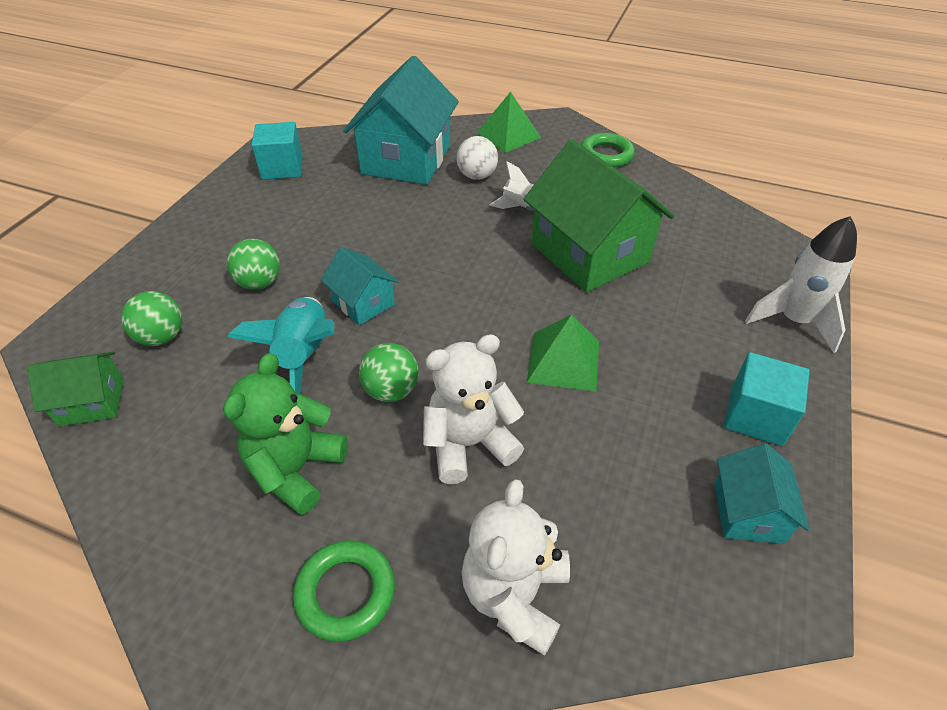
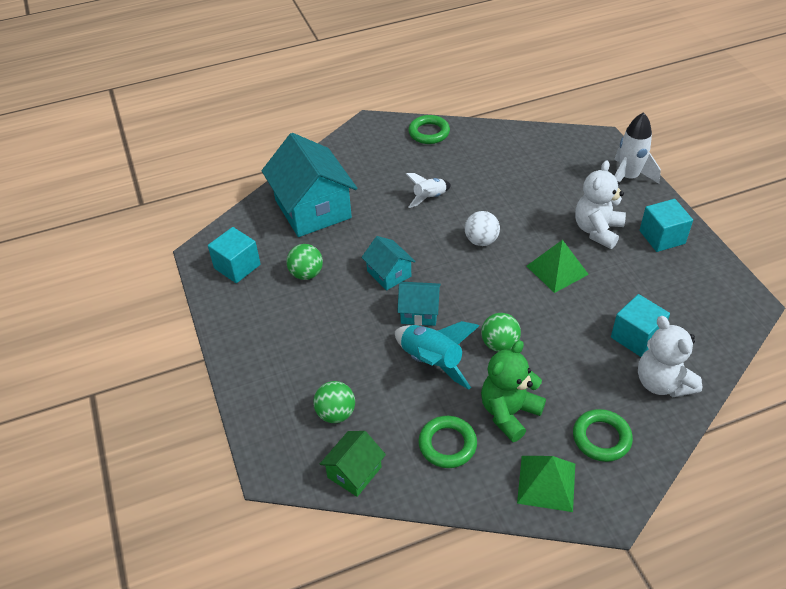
camera: 40 degrees left, 0 degrees up
(196, 448) = (447, 444): none -> green ring
(260, 283) = (343, 344): green ball -> green ball (306, 274)
(296, 469) = (509, 413): green teddy bear -> green teddy bear turned 60 degrees clockwise
(469, 444) = (567, 340): white teddy bear -> white teddy bear (597, 230)
(477, 176) = (373, 193): white ball -> white ball (481, 241)
(508, 135) = (353, 153): green pyramid -> green pyramid (546, 483)
(558, 508) = (636, 337): none -> turquoise cube
(589, 253) = (497, 202): green house -> none
(748, 512) = (702, 282): turquoise house -> turquoise house (389, 274)

